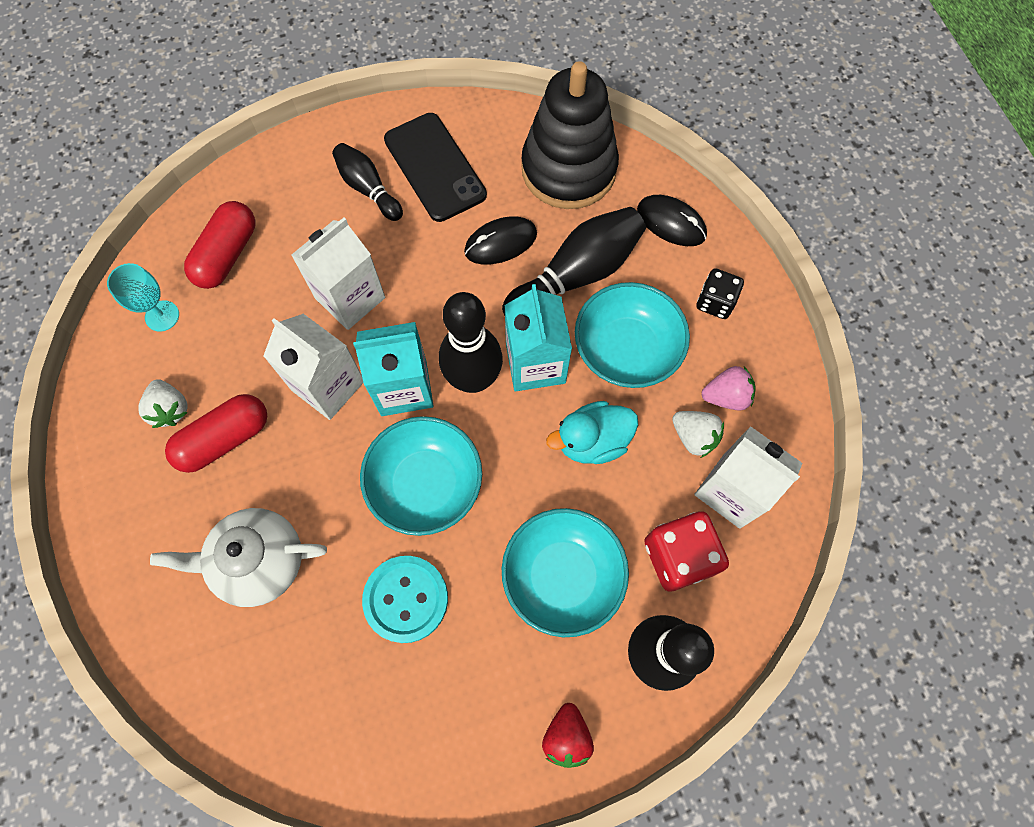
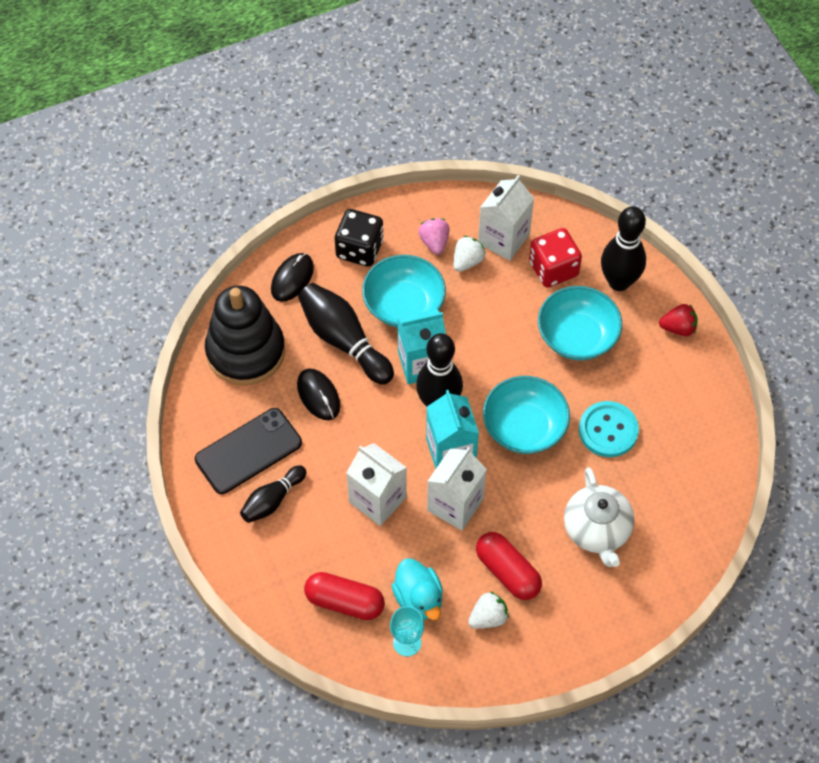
camera: 95 degrees left, 10 degrees down
(592, 441) = (478, 323): turquoise duck -> turquoise duck (418, 598)
(715, 302) = (359, 249): black dice -> black dice, size x1.56

